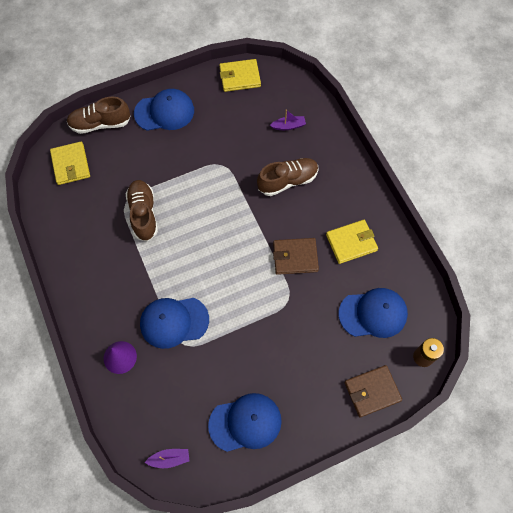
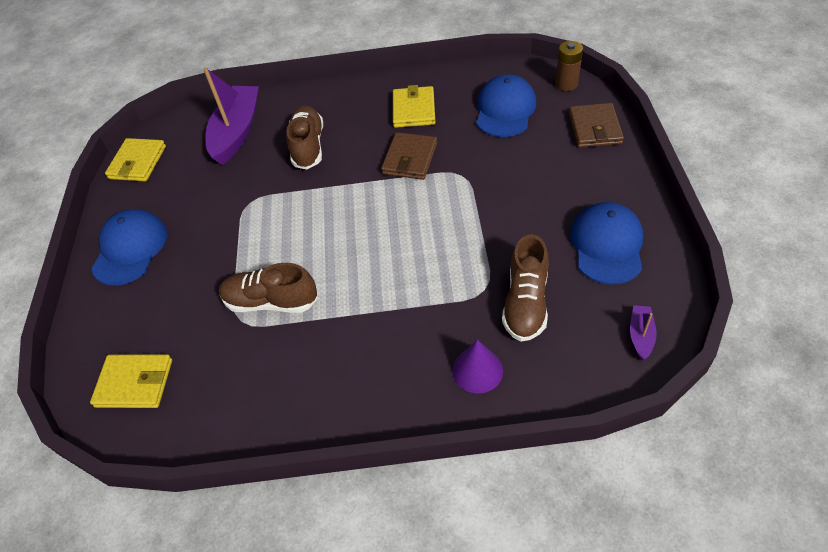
camera: 65 degrees left, 15 degrees down
(100, 124) = (93, 330): brown shoe -> brown shoe (526, 303)
(174, 322) = (447, 295): blue cap -> none
(288, 126) = (236, 132): purple boat -> purple boat, size x2.29

